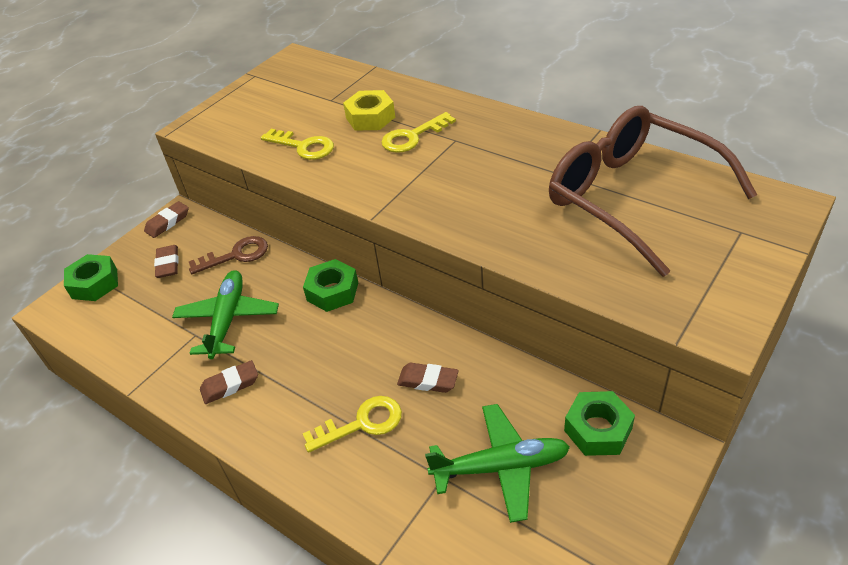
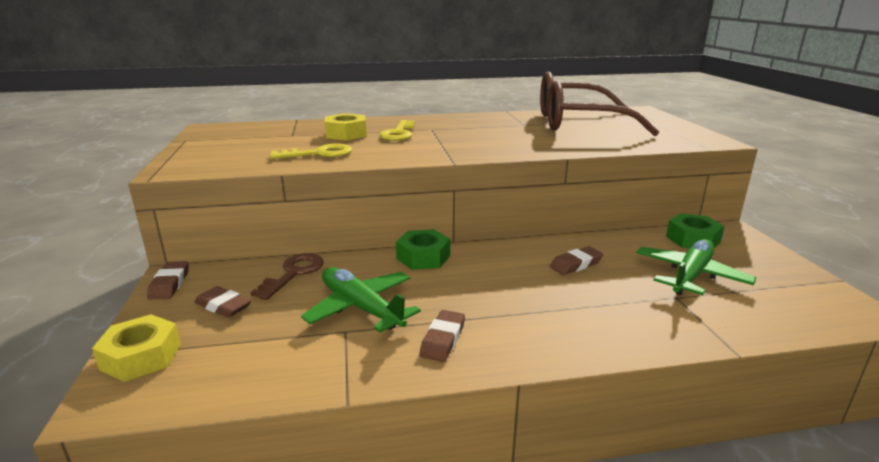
camera: 50 degrees left, 20 degrees down
(94, 283) = (141, 357): green nut -> yellow nut
(362, 423) = (582, 303): yellow key -> none

